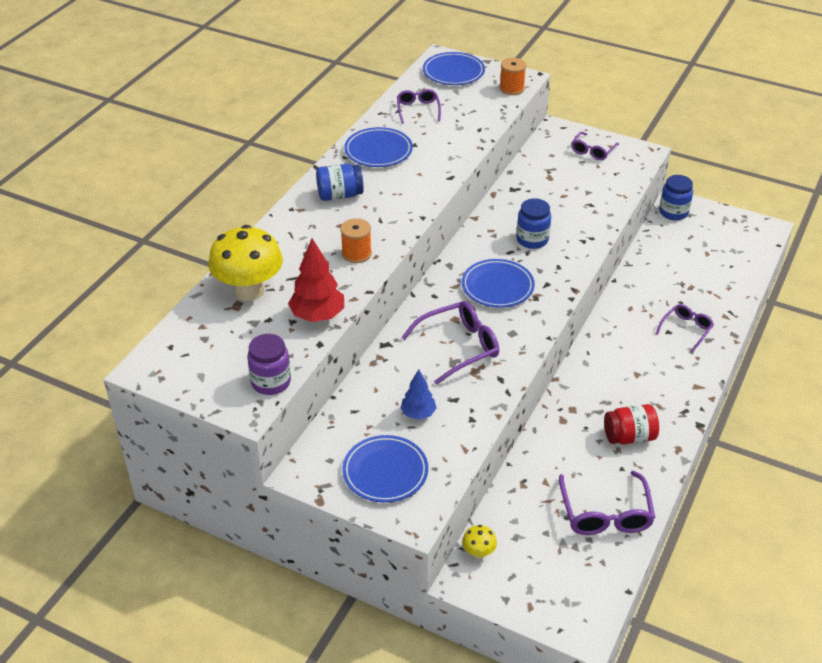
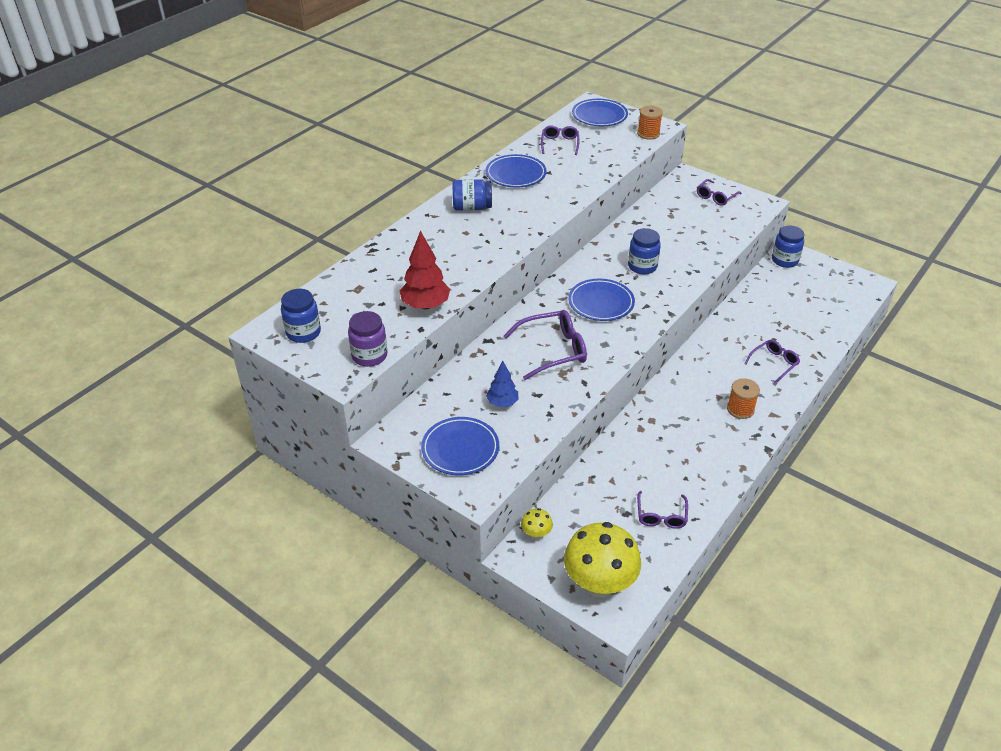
camera: 10 degrees right, 0 degrees up
(189, 364) = (303, 333): none -> blue jar
(249, 290) = (372, 278): yellow mushroom -> yellow mushroom (599, 584)
(356, 254) = (473, 257): orange spool -> orange spool (740, 409)
(605, 513) = (661, 516): purple glasses -> purple glasses, size x0.61
(629, 437) = (699, 451): red jar -> none

